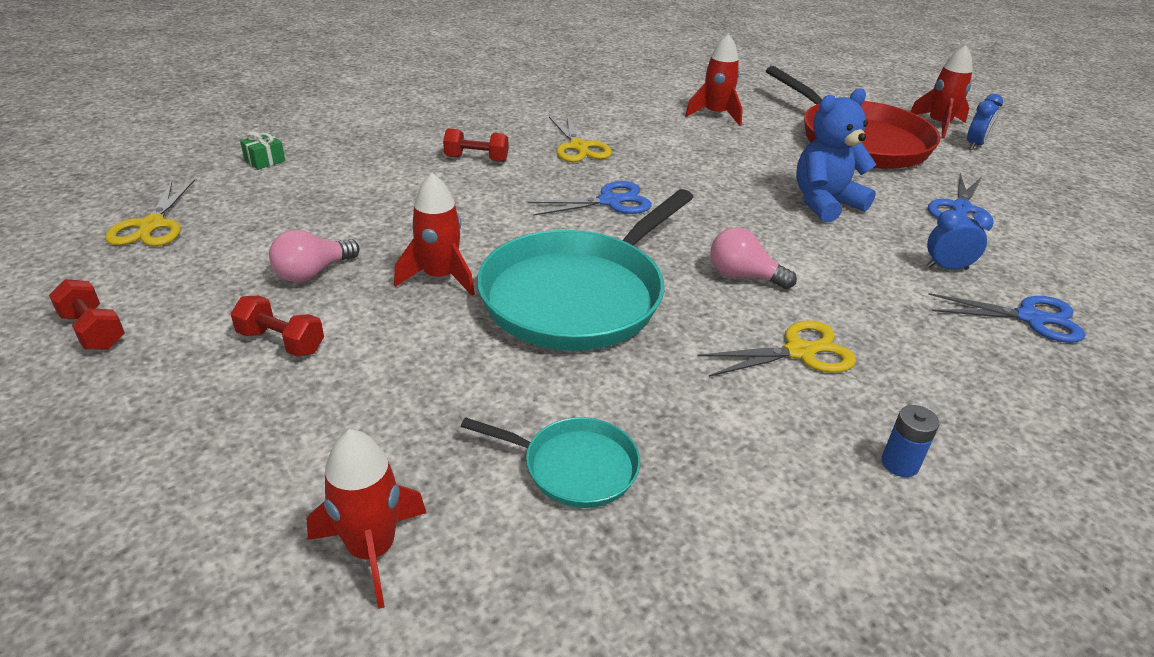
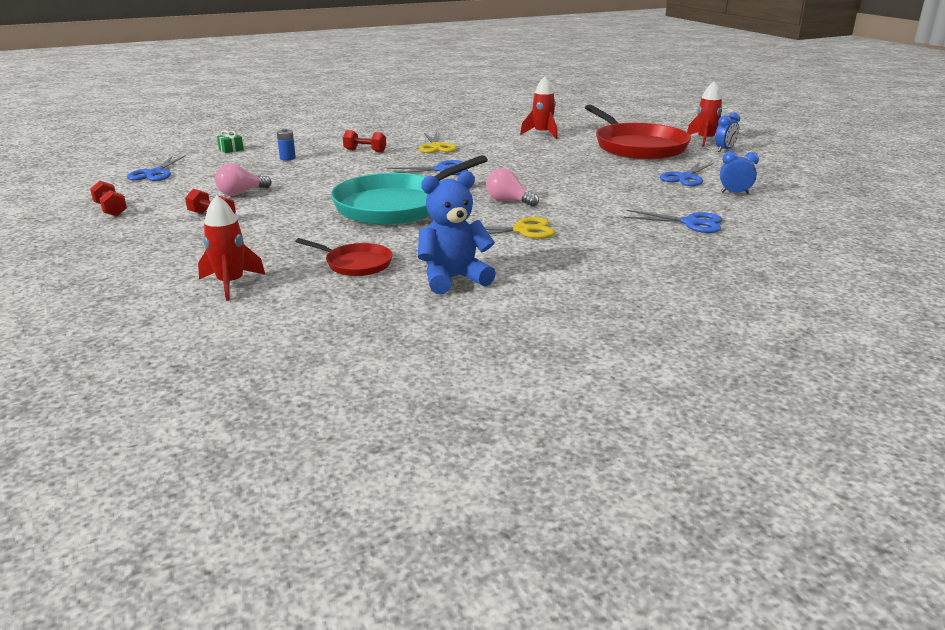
camera: 10 degrees right, 10 degrees down
(152, 225) = (155, 173): yellow scissors -> blue scissors
(440, 277) = (315, 196): red rocket -> none
(575, 467) = (356, 264): turquoise pan -> red pan
(825, 203) = (589, 173): blue teddy bear -> blue teddy bear (453, 279)
(899, 463) = (551, 271): blue battery -> blue battery (287, 158)
(946, 268) = (651, 201): blue clock -> blue clock (734, 193)

